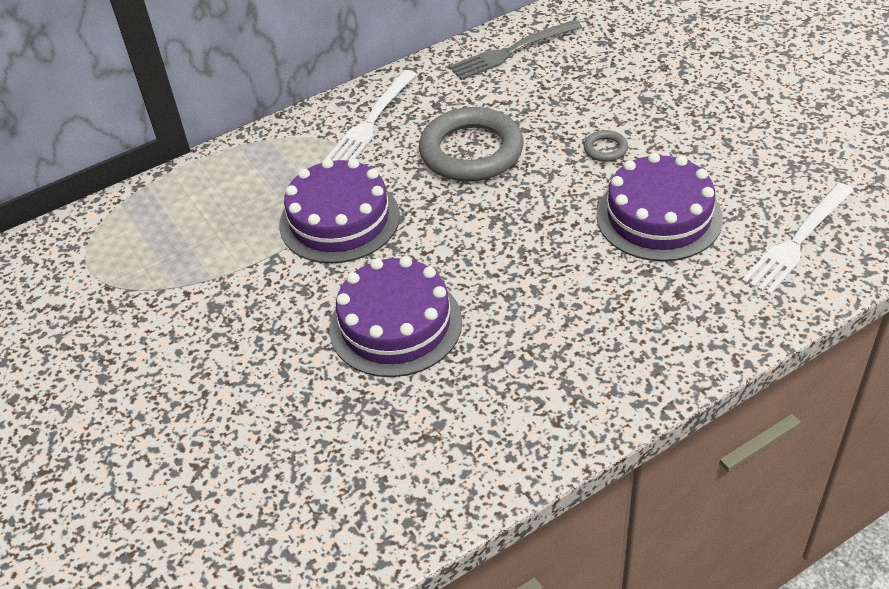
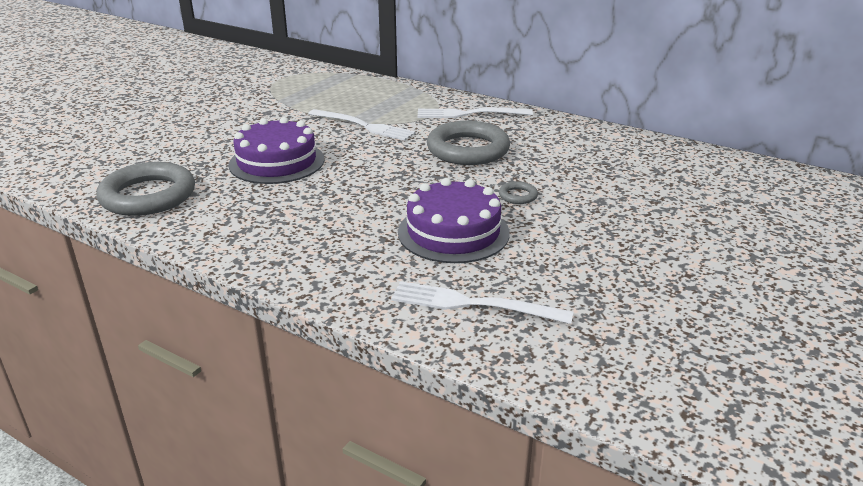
camera: 60 degrees right, 15 degrees down
(339, 220) = (364, 126): purple cake -> white fork
(418, 474) = (148, 196): none -> grey ring
(511, 51) = (599, 140): grey fork -> none

